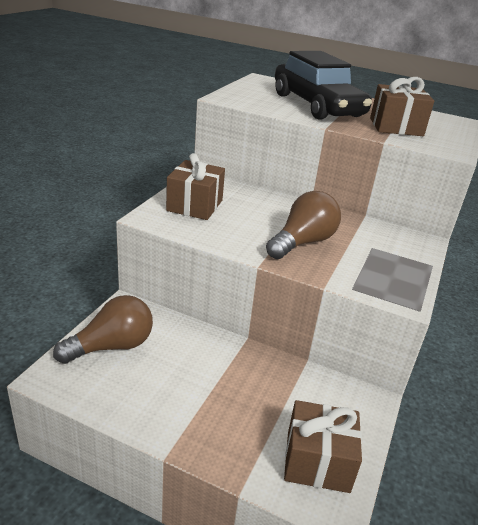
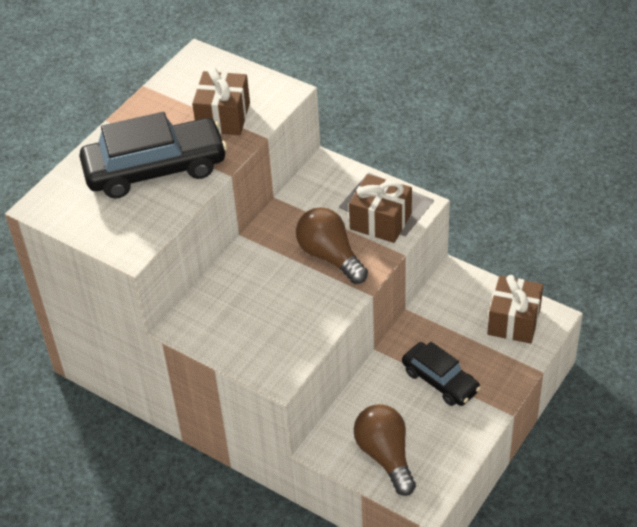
camera: 75 degrees left, 15 degrees up
(195, 205) = (252, 336): brown gift -> brown gift (381, 221)
(211, 388) = (440, 381): none -> black car

